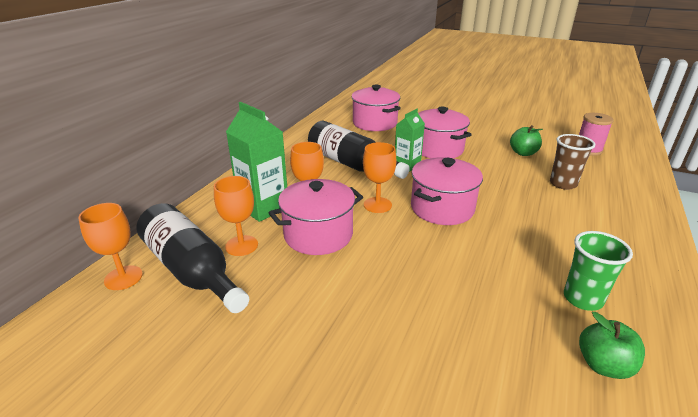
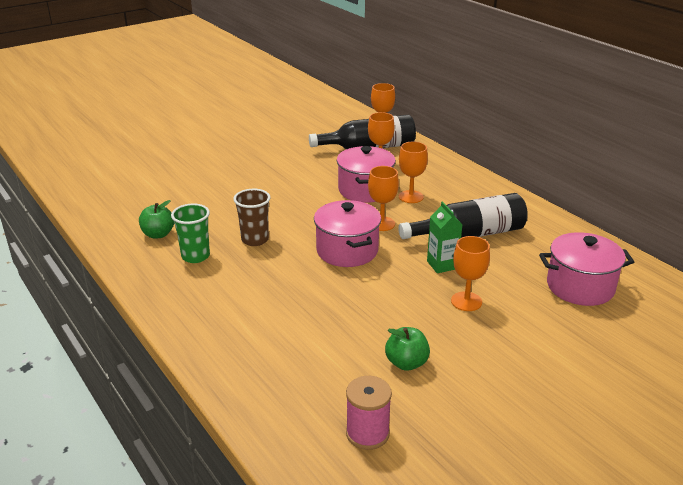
camera: 120 degrees right, 0 degrees up
(263, 207) = (422, 179): green carton -> none
(438, 149) = (466, 301): pink pot -> orange goblet
(563, 184) = (316, 345): brown cup -> brown cup (255, 240)

